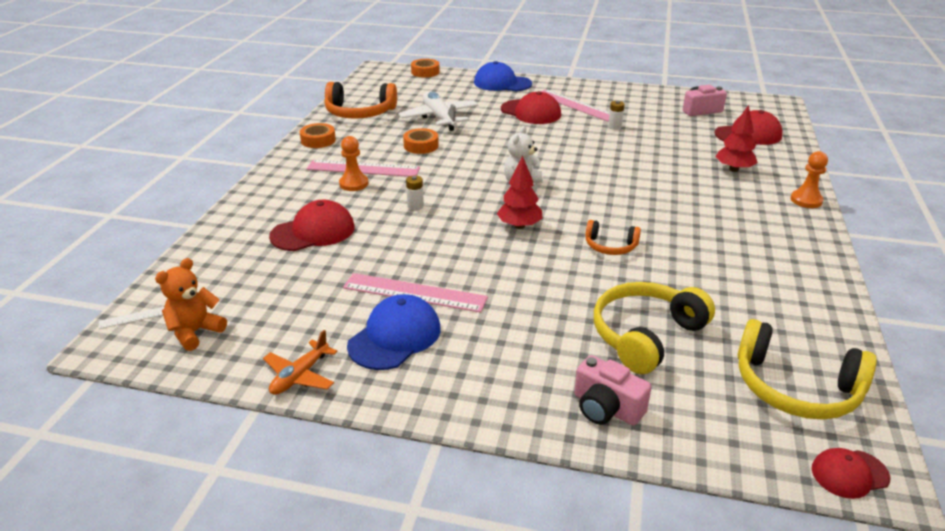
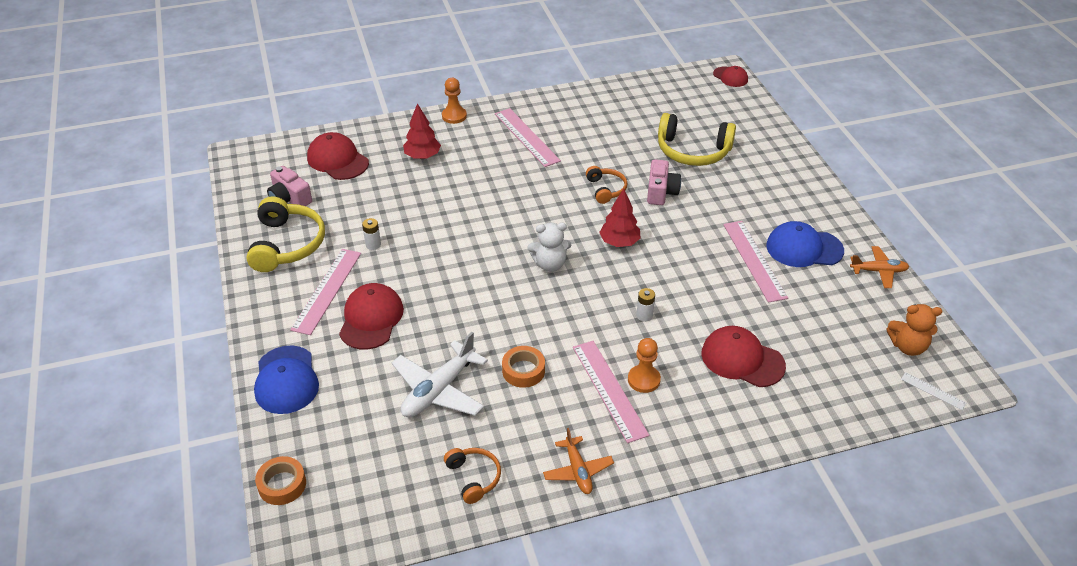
camera: 120 degrees left, 10 degrees up
(318, 140) = (578, 471): orange tape -> orange plane
(359, 113) = (474, 477): orange headphones -> orange headphones, size x0.55
(606, 408) = (767, 150): pink camera -> pink camera (661, 192)
(742, 229) = (526, 137): none -> pink ruler
(795, 387) = (685, 96): yellow headphones -> yellow headphones (287, 244)

